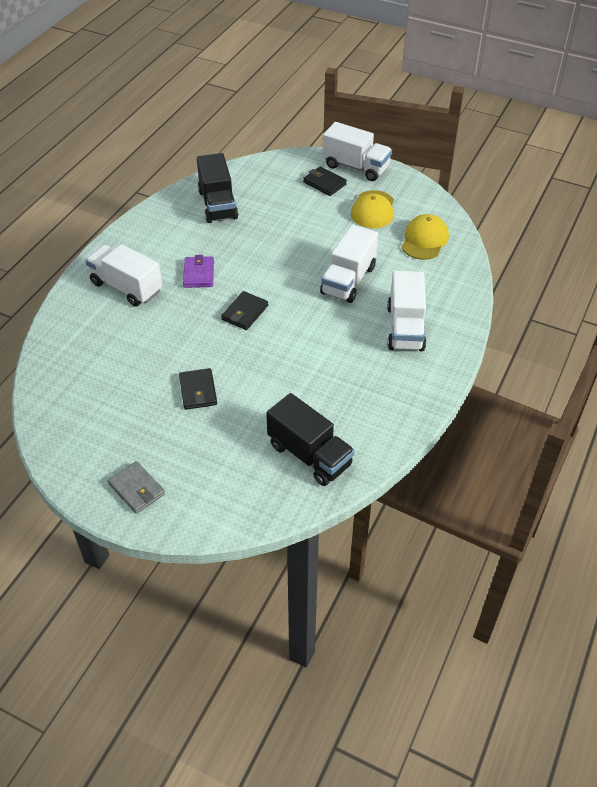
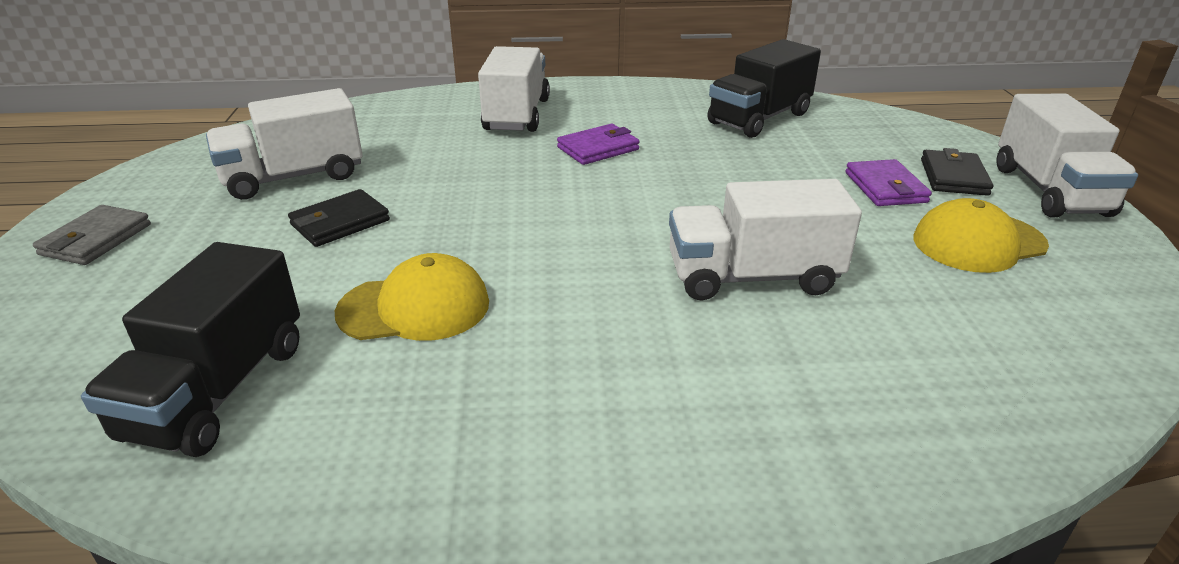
camera: 60 degrees right, 15 degrees down
(245, 312) = (553, 206): black wallet -> none
(316, 207) = (885, 187): none -> purple wallet
(405, 328) = (702, 400): white truck -> white truck (294, 177)
(424, 240) = (1007, 333): yellow cap -> yellow cap (414, 307)

